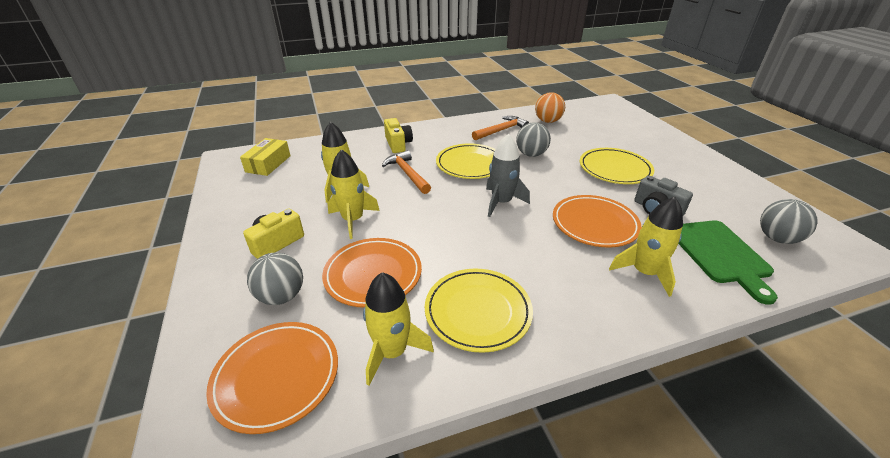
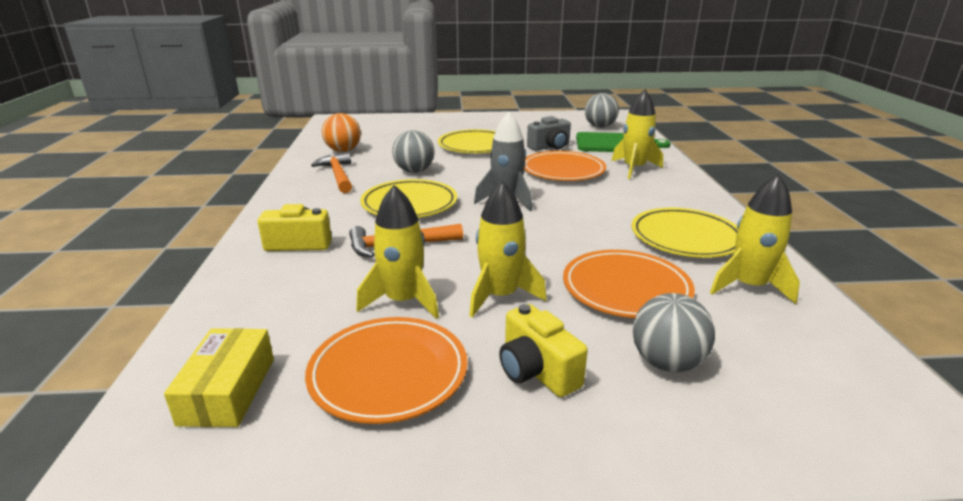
camera: 75 degrees left, 10 degrees down
(268, 164) = (228, 390): yellow box -> yellow box turned 60 degrees clockwise
(277, 377) = (808, 364): orange plate -> orange plate (388, 373)

